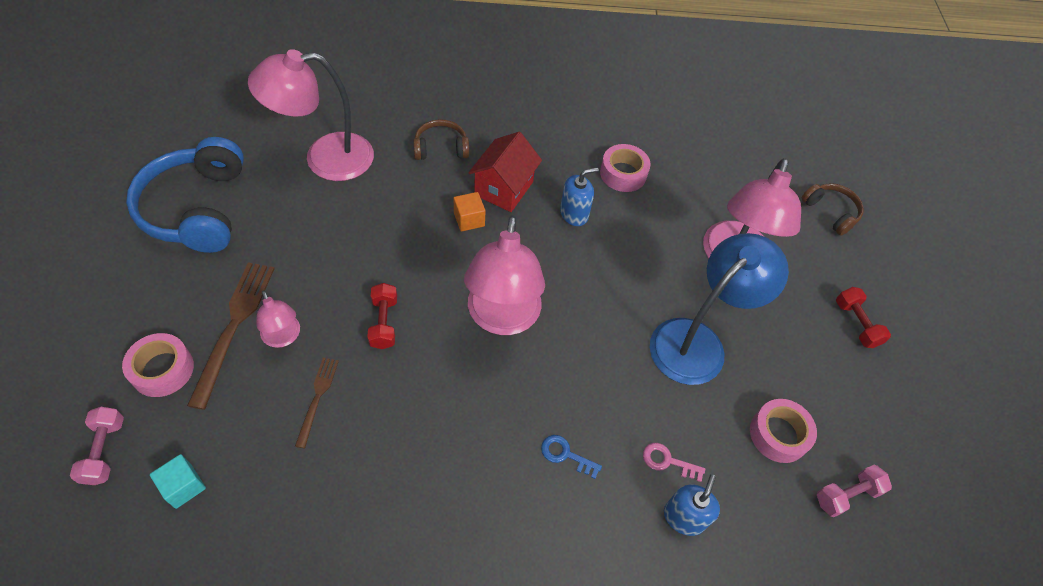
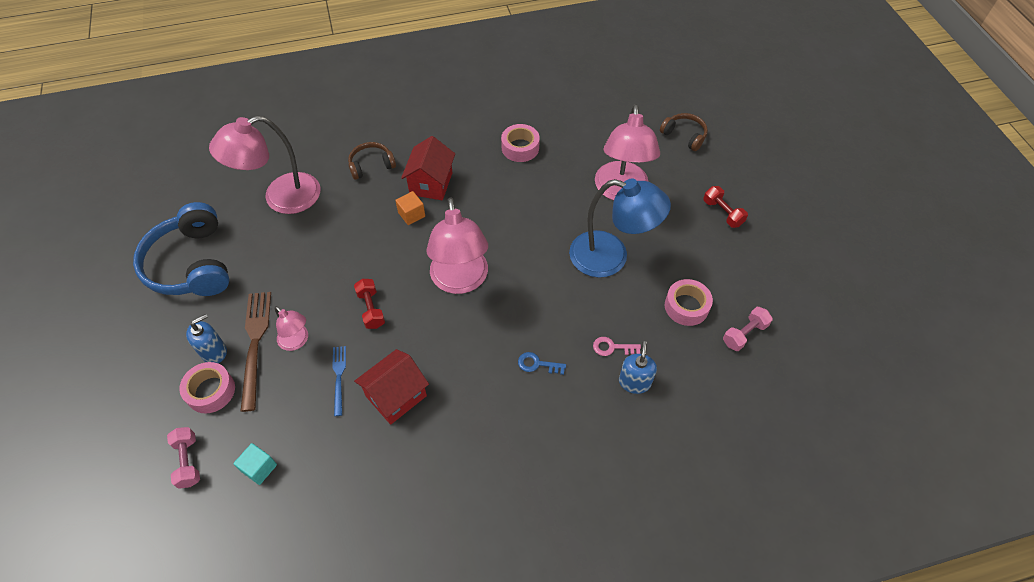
camera: 10 degrees left, 0 degrees up
(317, 398) = (339, 377): brown fork -> blue fork
(378, 443) = (396, 396): none -> red house
(574, 214) = (491, 188): blue soap dispenser -> blue soap dispenser (214, 351)
(697, 341) = (611, 257): blue lamp -> blue lamp turned 75 degrees clockwise

